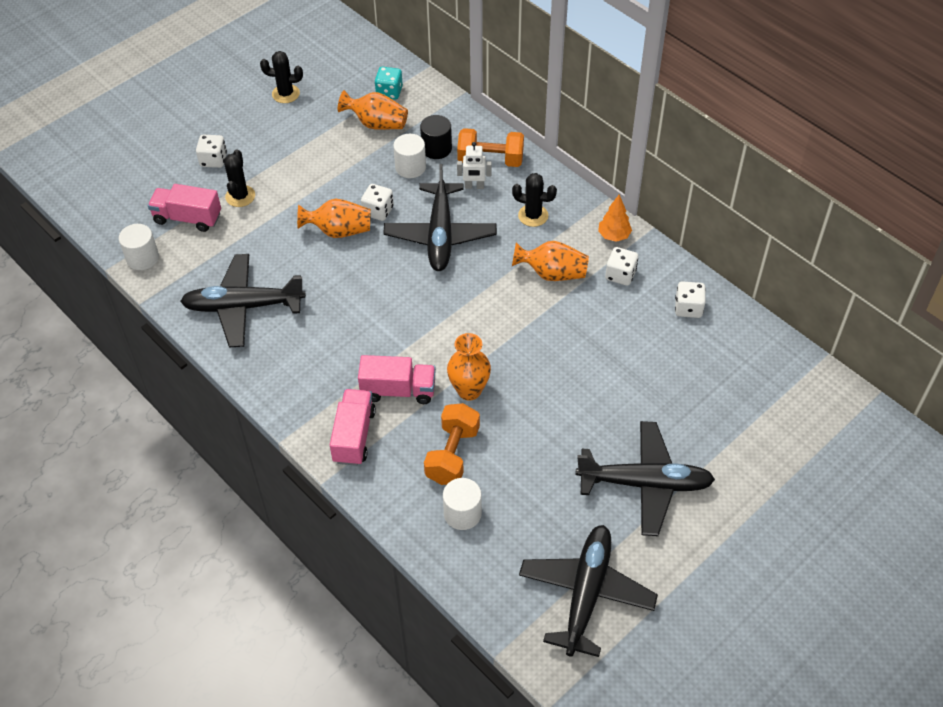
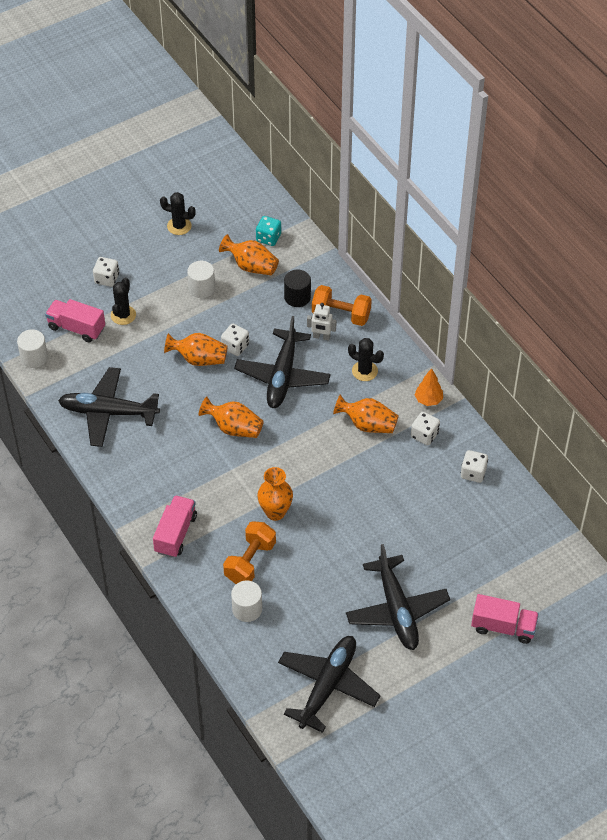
camera: 10 degrees right, 0 degrees up
(397, 301) = (234, 428): none -> orange vase
(398, 390) = (219, 502): pink truck -> pink truck (503, 627)
(410, 167) = (271, 311): white cylinder -> white cylinder (202, 288)
(645, 483) = (397, 610): black plane -> black plane turned 60 degrees clockwise

